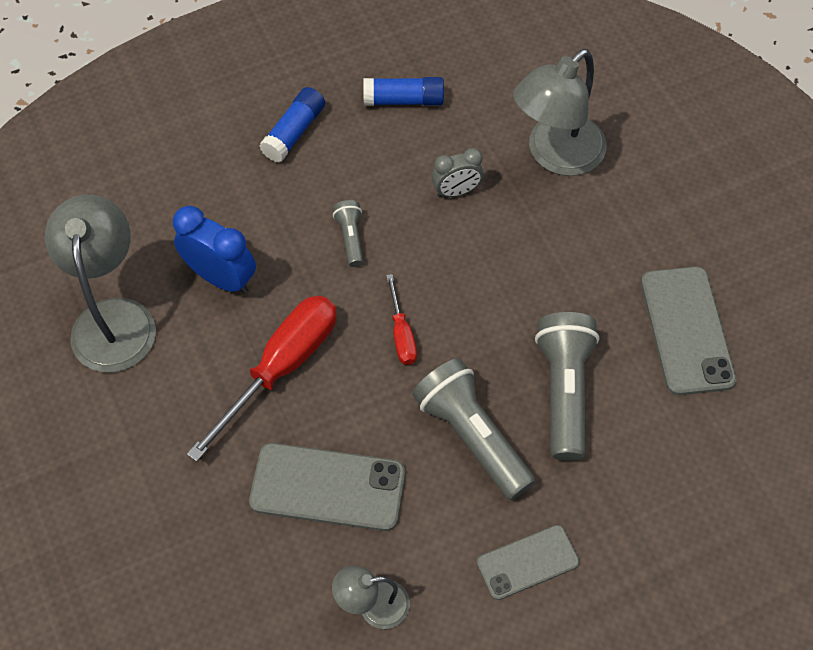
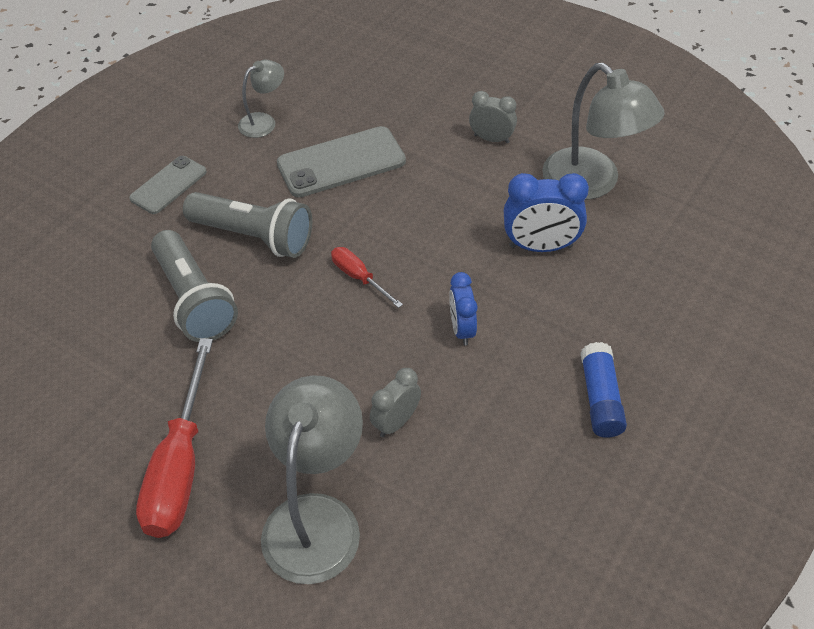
camera: 150 degrees right, 10 degrees down
(154, 429) = (491, 139): none -> grey clock
(281, 368) = (435, 212): red screwdriver -> red screwdriver (180, 466)
(350, 238) = (462, 329): grey flashlight -> blue clock
(403, 100) = (523, 495): blue glue stick -> none
(686, 330) = (99, 402): grey phone -> none

